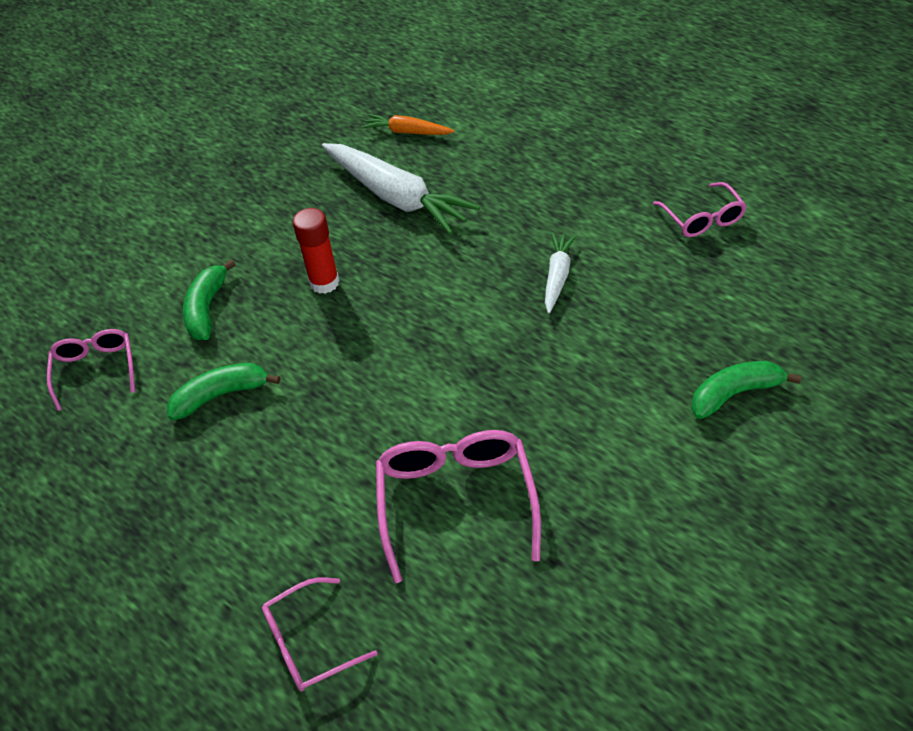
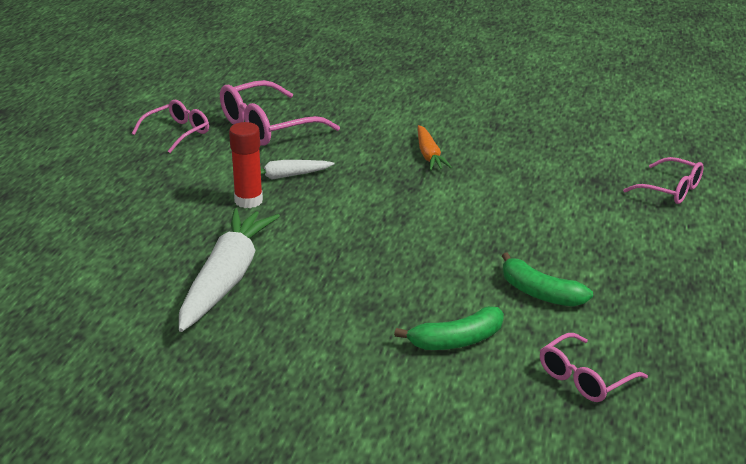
camera: 120 degrees left, 20 degrees down
(324, 282) = (372, 284): red glue stick -> red glue stick (248, 201)
(407, 132) = (110, 304): orange carrot -> orange carrot (429, 155)
(456, 500) = (524, 169): pink glasses -> pink glasses (267, 127)
(734, 393) = (351, 100): green banana -> none

